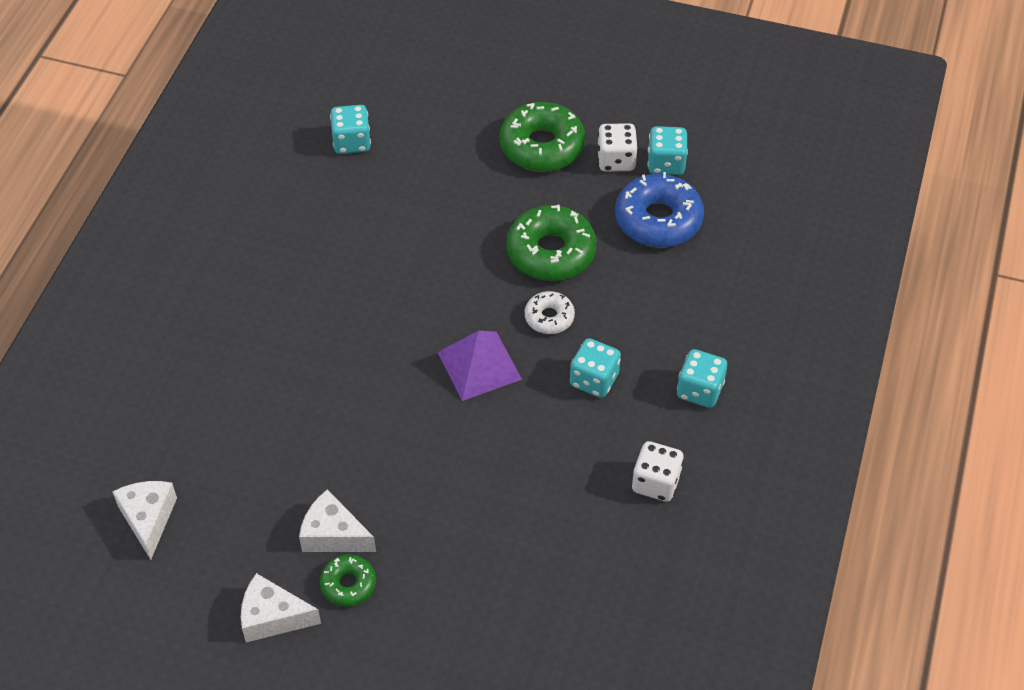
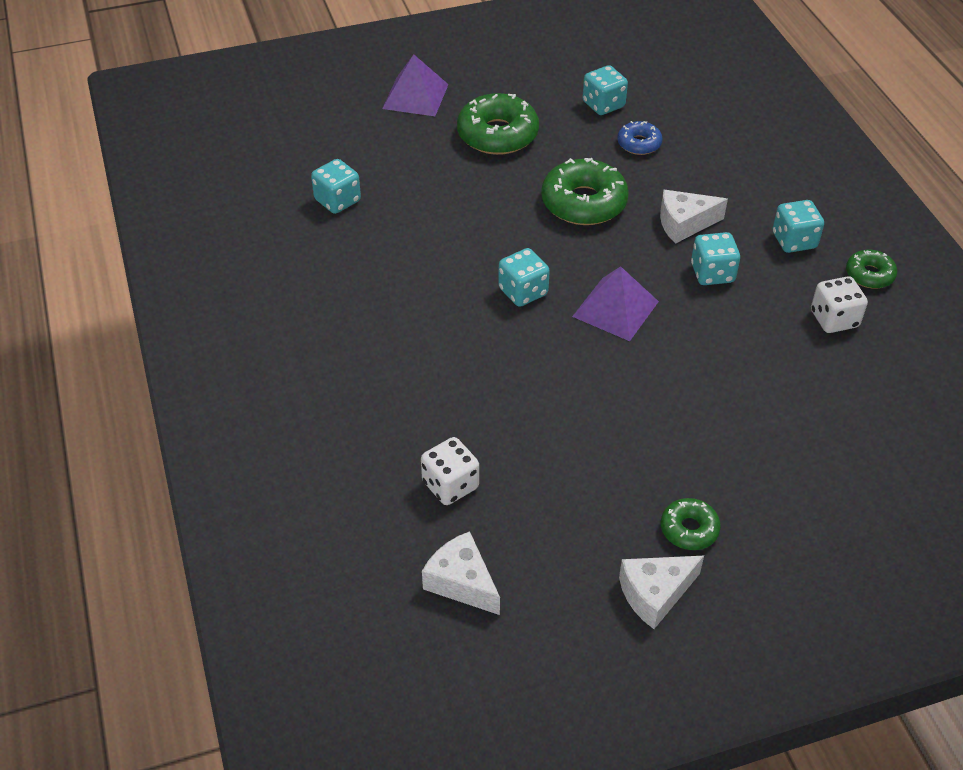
camera: 35 degrees left, 5 degrees down
(333, 535) = (636, 498): white cheese -> white cheese (684, 224)
(419, 307) = (523, 292): none -> turquoise dice
(508, 71) = (415, 96): none -> purple pyramid
(549, 317) = (632, 248): white donut -> none
(616, 160) = (564, 119): white dice -> white dice (450, 485)
(658, 220) = (639, 144): blue donut -> blue donut, size x0.54
(734, 461) = (869, 275): none -> green donut

